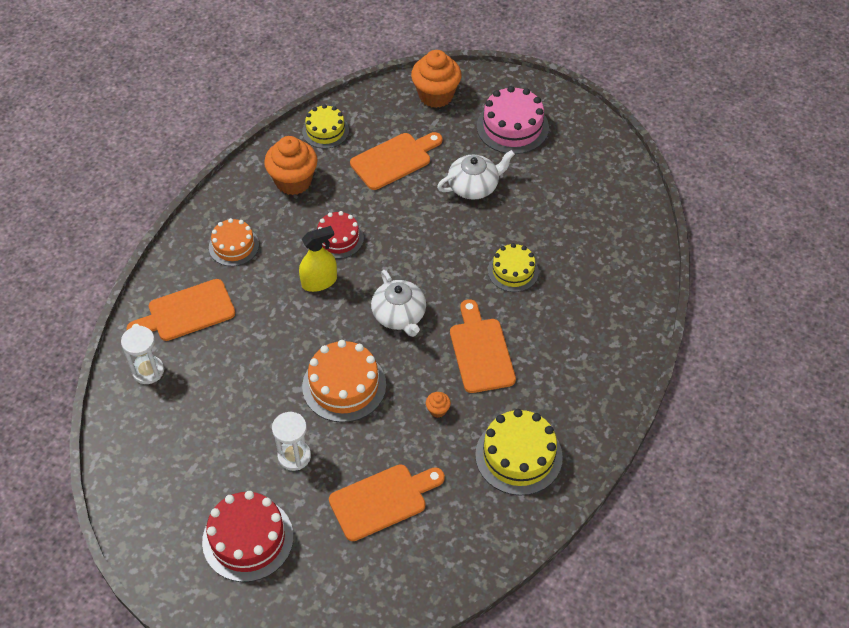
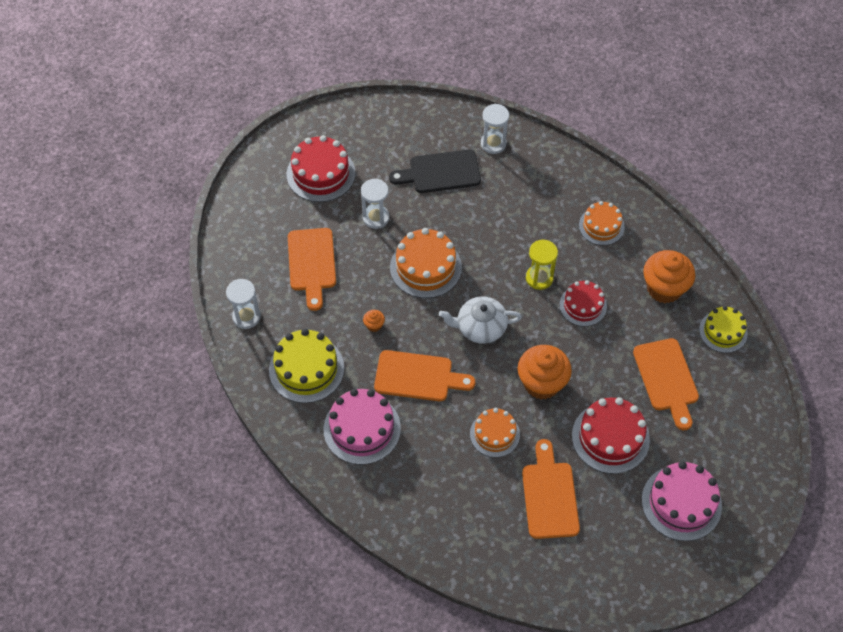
camera: 110 degrees right, 5 degrees up
(186, 312) = (541, 179): orange cutting board -> orange cutting board (549, 495)
(207, 411) = (440, 172): none -> black cutting board
(319, 281) = (539, 278): yellow spray bottle -> yellow hourglass
(436, 95) = (747, 445): orange cupcake -> orange cupcake (541, 383)
(474, 186) = (610, 437): white teapot -> red cake
(481, 542) = (246, 317): none -> white hourglass
(513, 271) = (494, 434): yellow cake -> orange cake
(561, 381) = (362, 428): none -> pink cake

